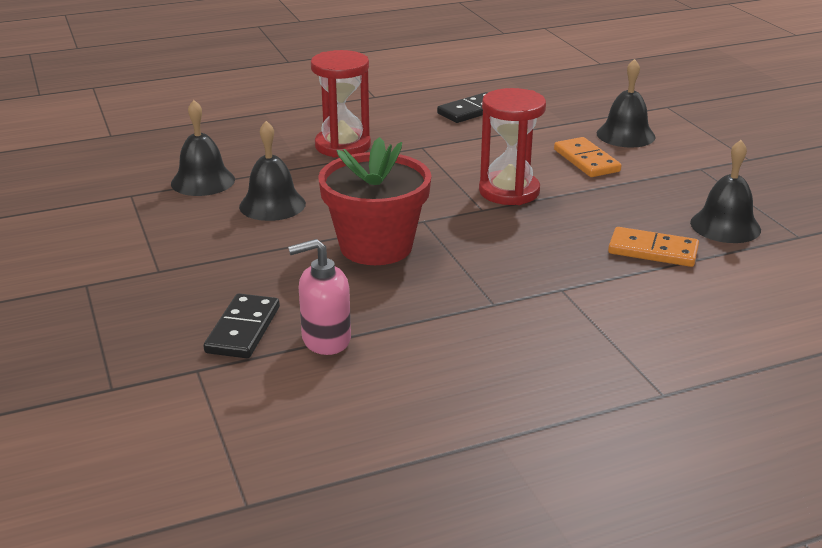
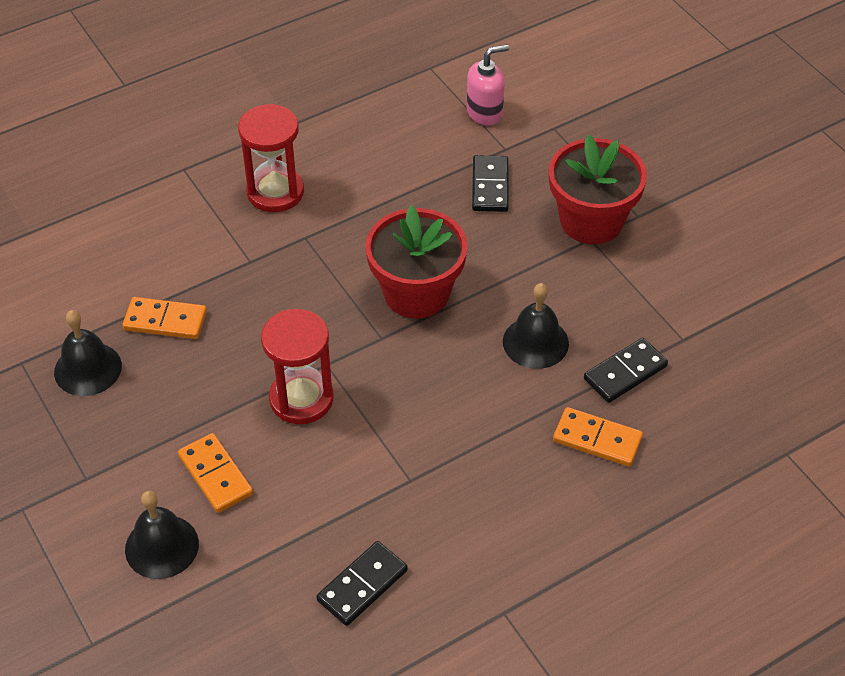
camera: 170 degrees right, 20 degrees up
(144, 285) = (591, 221): none -> red flower pot
(203, 181) = (625, 373): black bell -> black domino
(256, 152) = (597, 439): none -> orange domino
(325, 339) = (426, 185): pink soap dispenser -> pink soap dispenser (485, 112)
(342, 146) = (503, 467): red hourglass -> red hourglass (275, 192)

